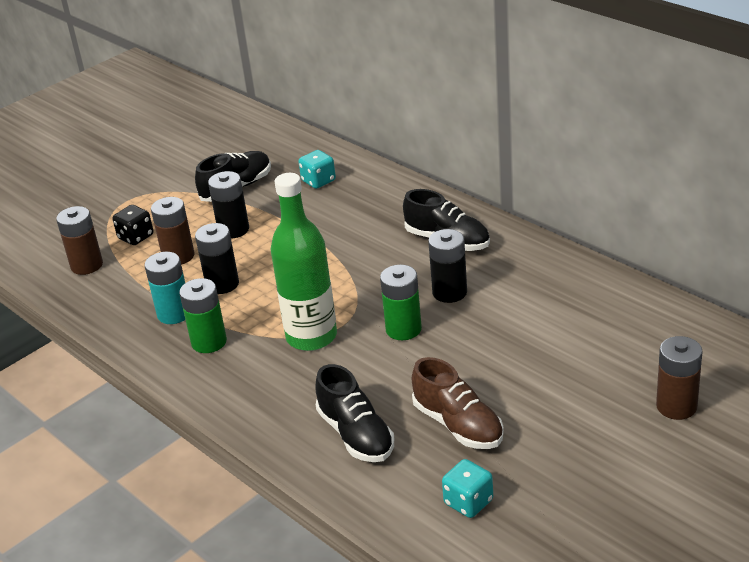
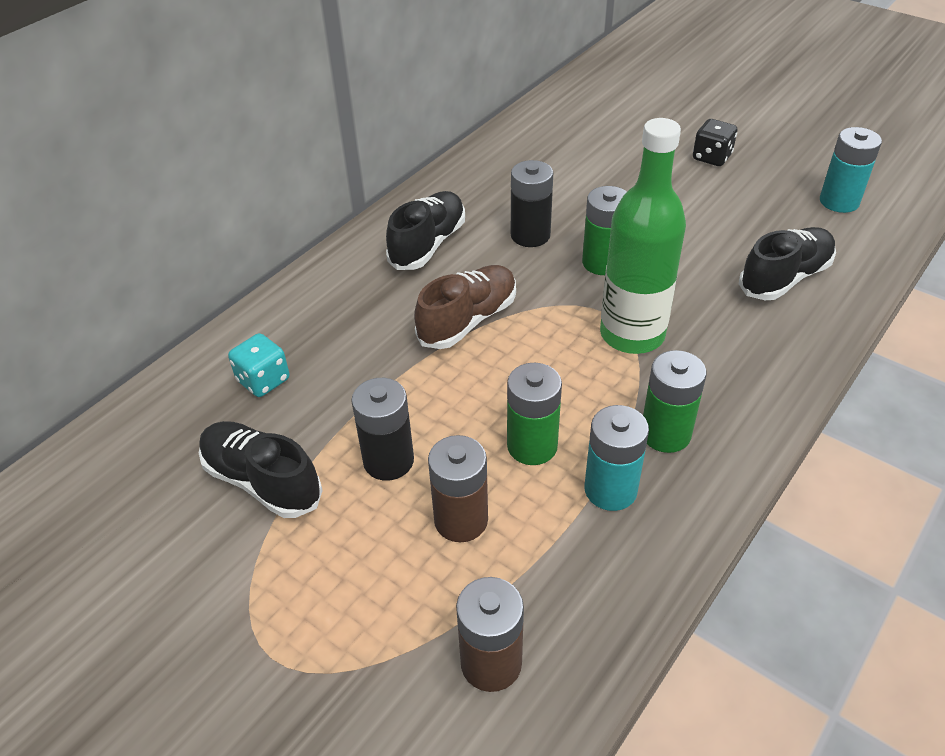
camera: 100 degrees left, 10 degrees up
(136, 237) = (401, 602): black dice -> black dice (711, 157)
(222, 284) = (532, 446): black battery -> green battery
(458, 425) = (742, 214): brown shoe -> brown shoe (468, 320)
(468, 502) = (839, 201): turquoise dice -> turquoise battery
(676, 406) = (674, 106): brown battery -> none

